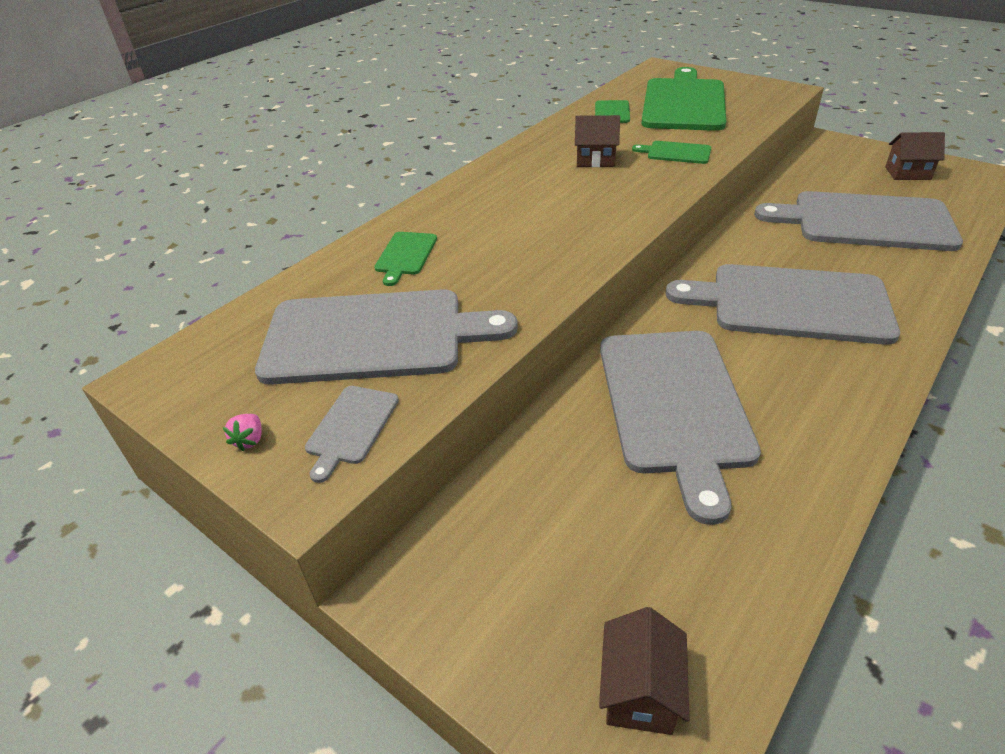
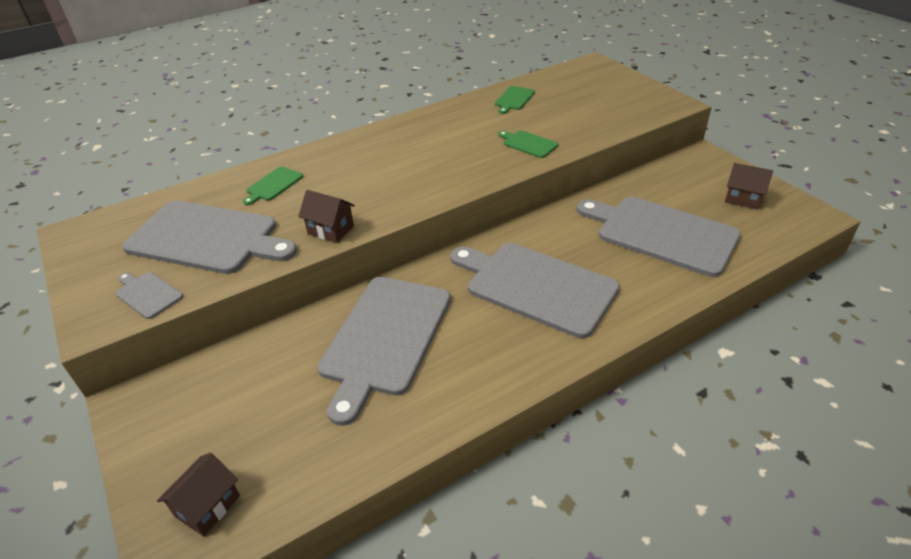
camera: 20 degrees right, 0 degrees up
(250, 440) = (91, 286): pink strawberry -> none
(351, 427) = (147, 294): grey cutting board -> grey cutting board turned 90 degrees clockwise
(595, 160) = (463, 137): brown house -> brown house (331, 230)
(684, 103) = (578, 100): green cutting board -> none

